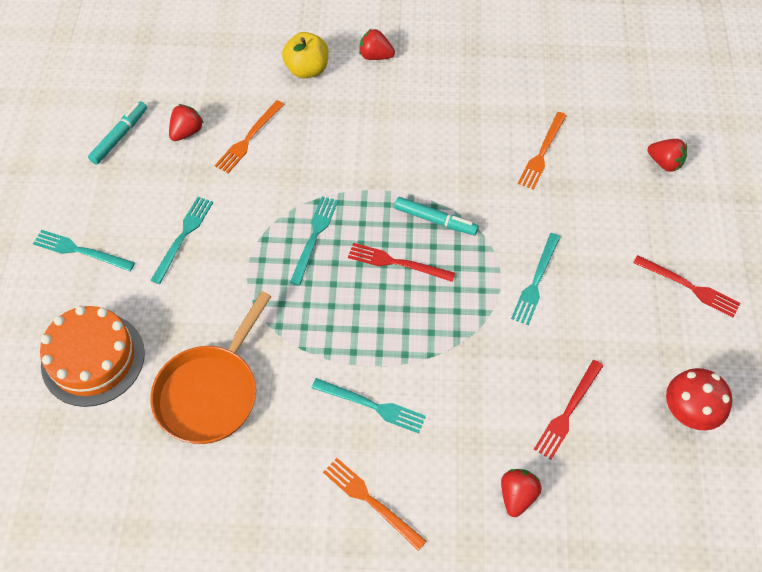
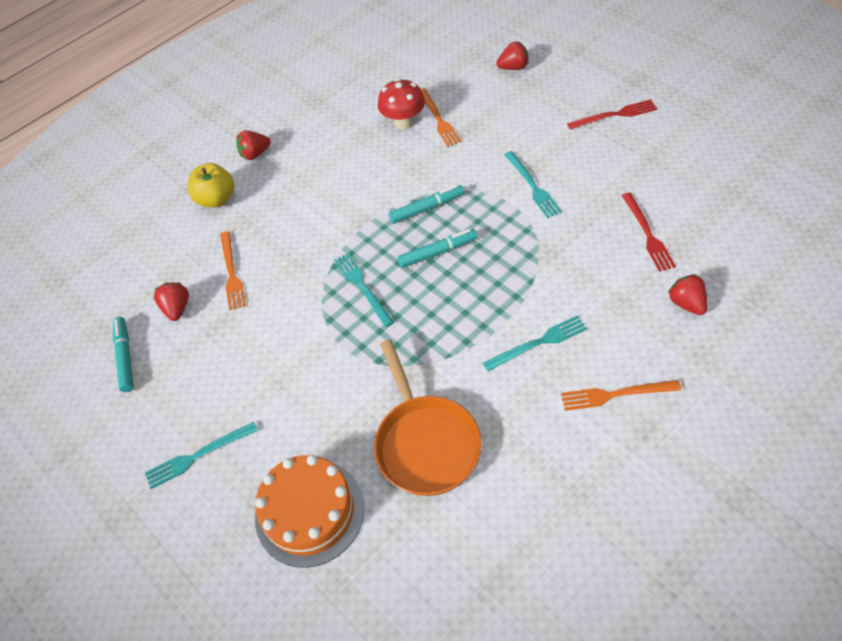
camera: 40 degrees left, 5 degrees down
(183, 236) = (267, 372): turquoise fork -> none
(397, 263) = (437, 252): red fork -> turquoise marker
(688, 412) = (704, 174): red mushroom -> red mushroom (404, 122)

